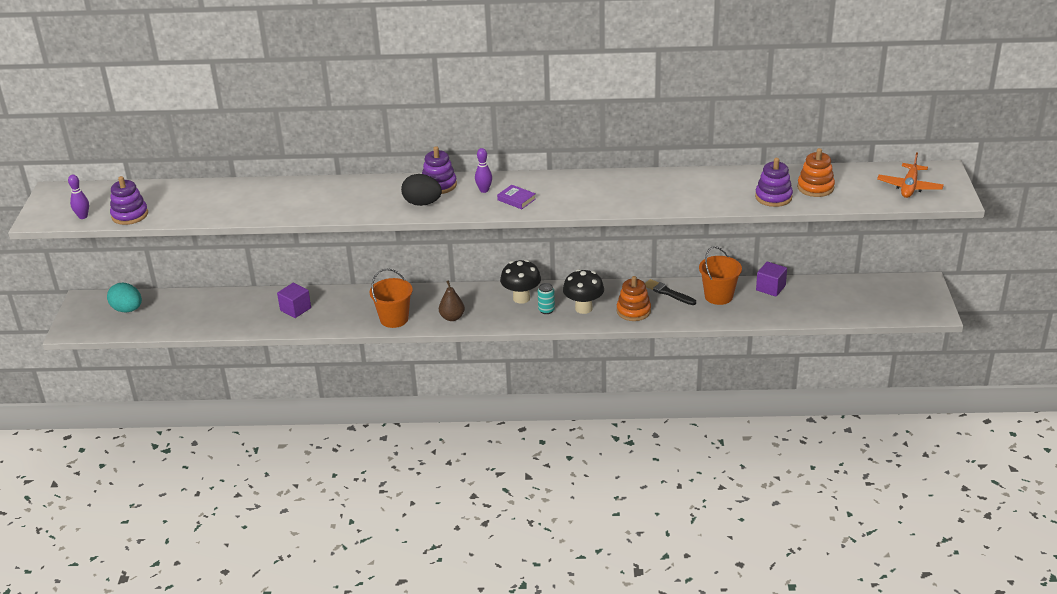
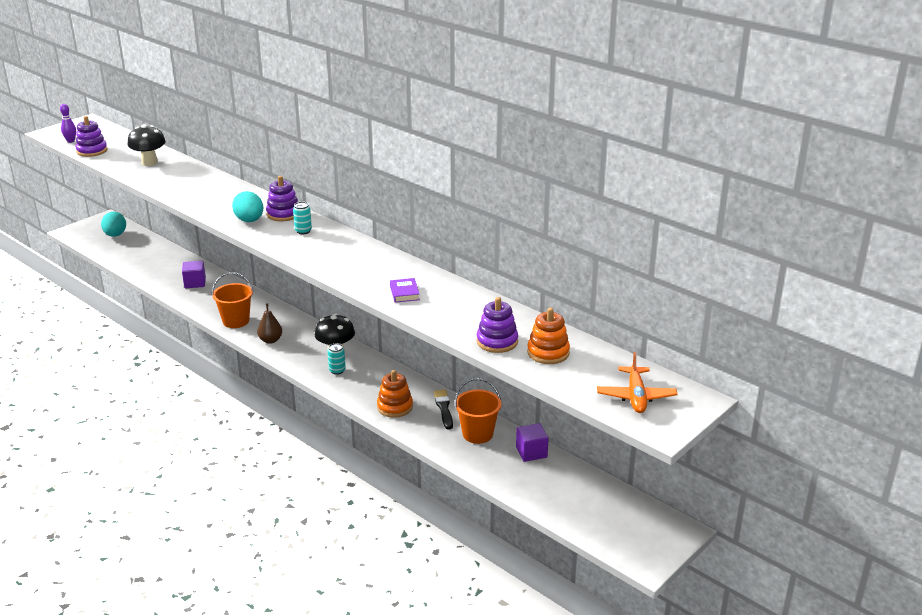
camera: 40 degrees right, 5 degrees down
(422, 203) = (249, 220): black egg -> turquoise egg
(484, 190) = (303, 231): purple bowling pin -> turquoise can
(516, 199) = (310, 247): purple book -> purple book (404, 293)
(583, 308) = (364, 384): black mushroom -> black mushroom (149, 162)
(909, 187) = (636, 396): orange plane -> orange plane turned 60 degrees counterclockwise

